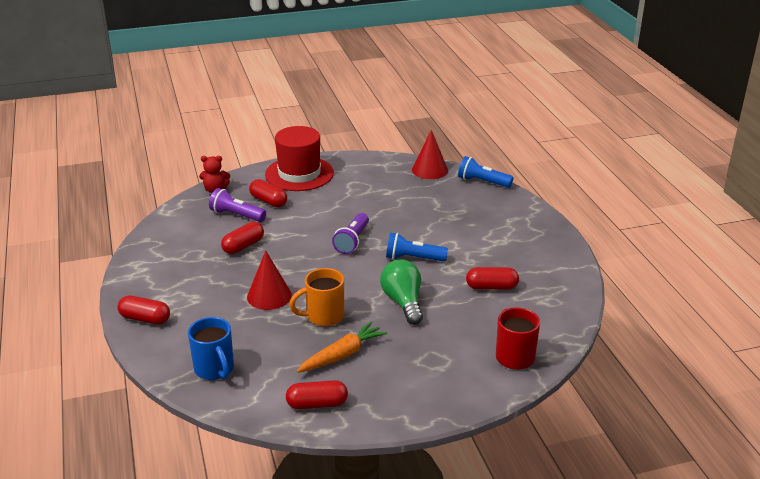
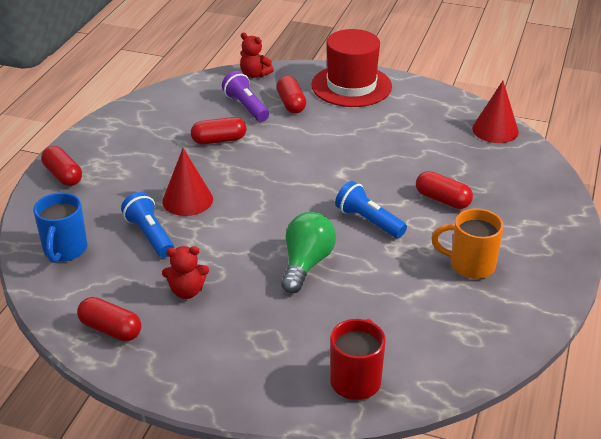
camera: 35 degrees right, 5 degrees up
(323, 316) = (213, 243): orange mug -> orange mug (470, 265)
(342, 355) = (187, 291): orange carrot -> red teddy bear
(352, 241) = (327, 176): purple flashlight -> none
(482, 182) = (542, 166): blue flashlight -> blue flashlight (150, 235)
(491, 287) = (419, 290): red capsule -> red capsule (442, 200)

